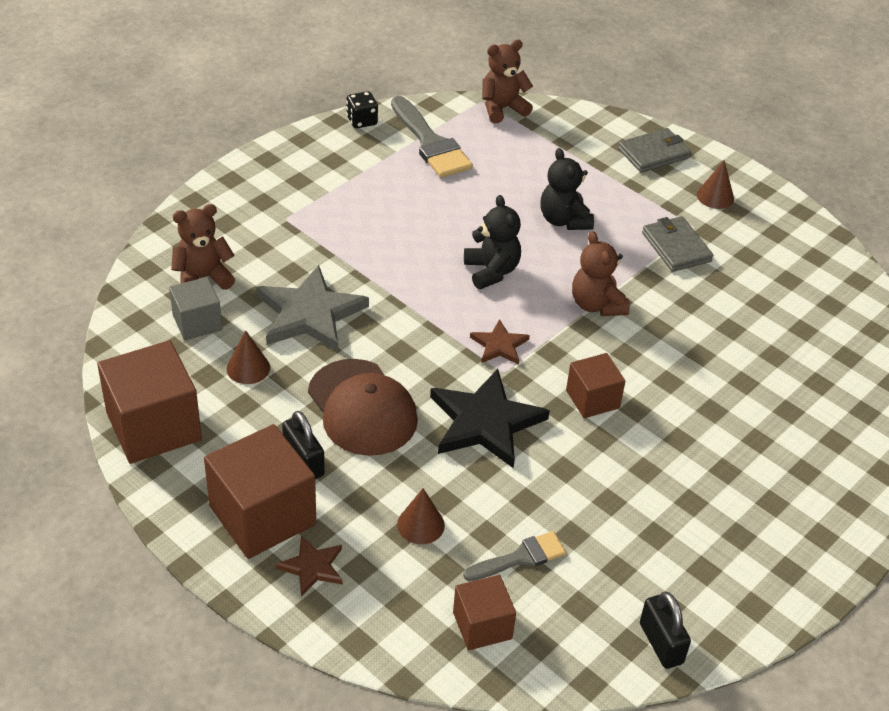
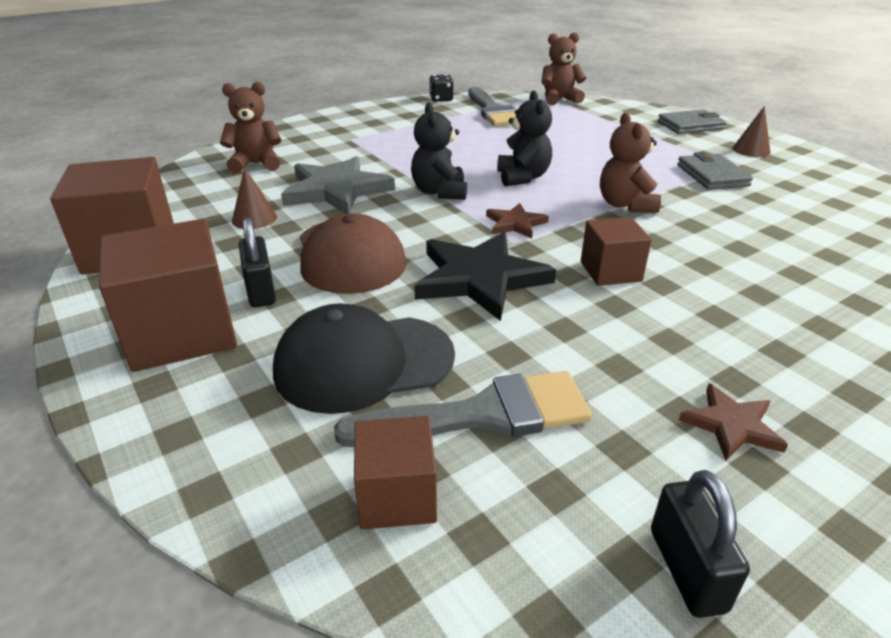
camera: 15 degrees right, 10 degrees down
(197, 322) = (230, 188): grey cube -> none
(312, 567) = (203, 391): brown star -> brown star (731, 425)
(420, 525) = (363, 363): brown cone -> black cap
(520, 558) = (482, 415): grey brush -> grey brush, size x1.66
(564, 220) = (601, 154): black teddy bear -> black teddy bear (439, 192)

